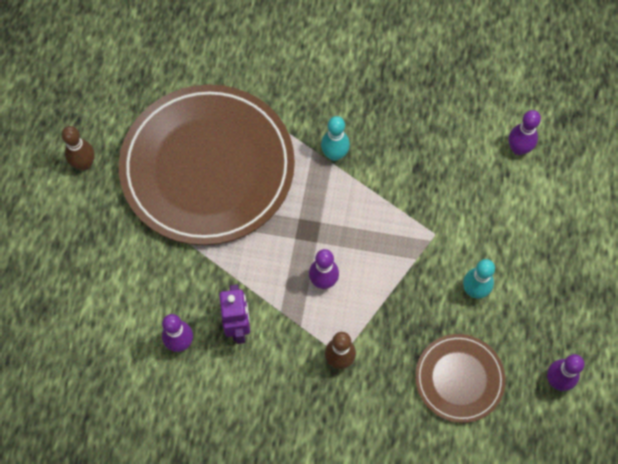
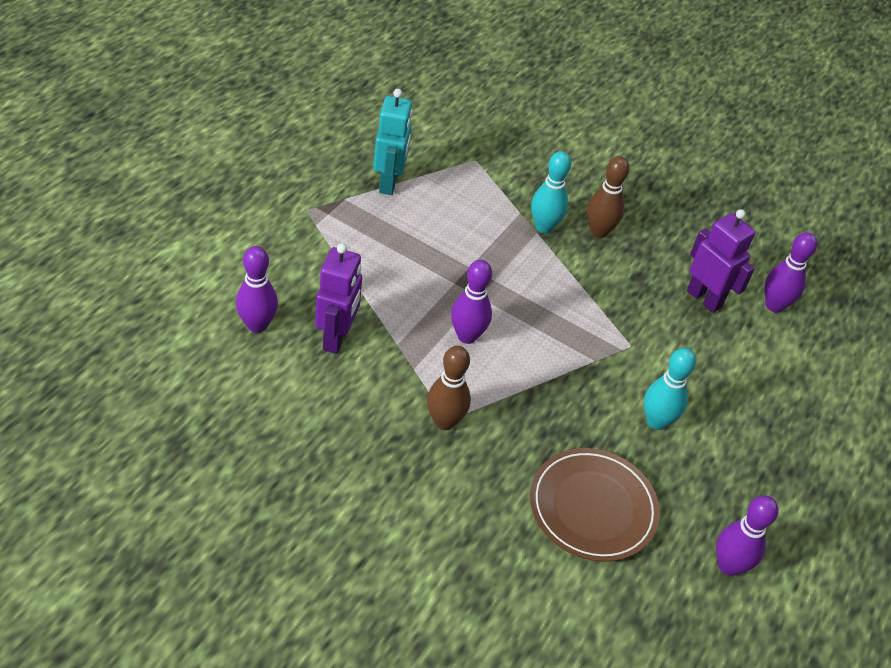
camera: 15 degrees right, 20 degrees down
(84, 164) = (253, 129): brown bowling pin -> brown bowling pin (598, 231)
(207, 167) = (389, 183): brown plate -> turquoise robot
(469, 166) = (704, 299): none -> purple robot

